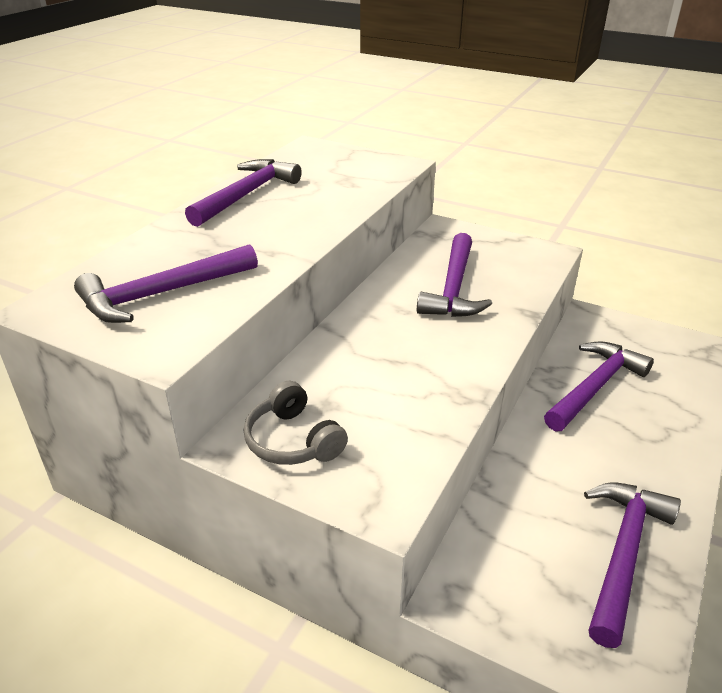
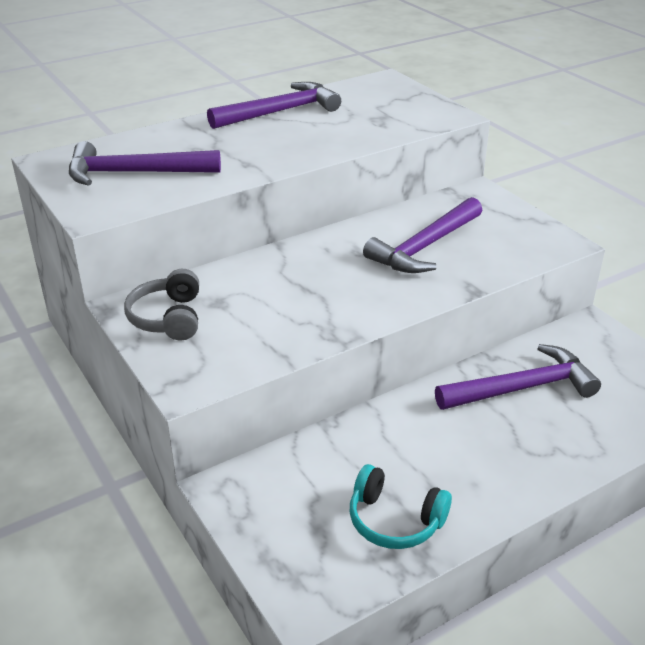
camera: 30 degrees right, 0 degrees up
(623, 553) = (395, 520): purple hammer -> turquoise headphones

